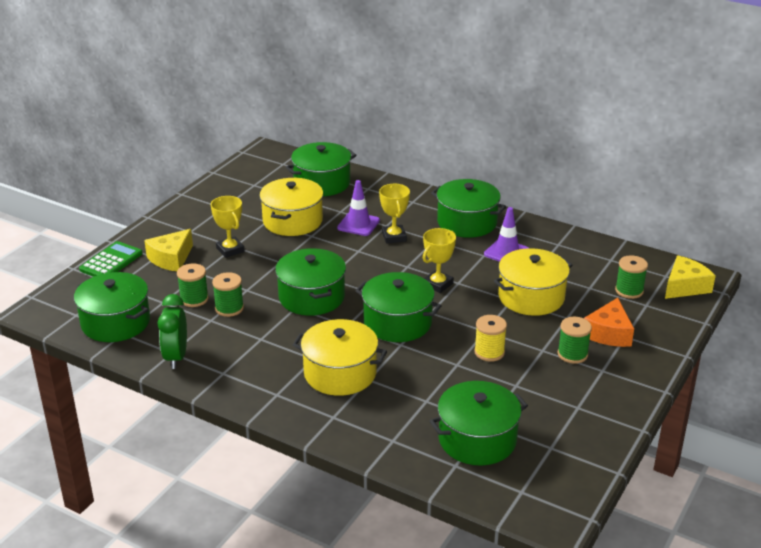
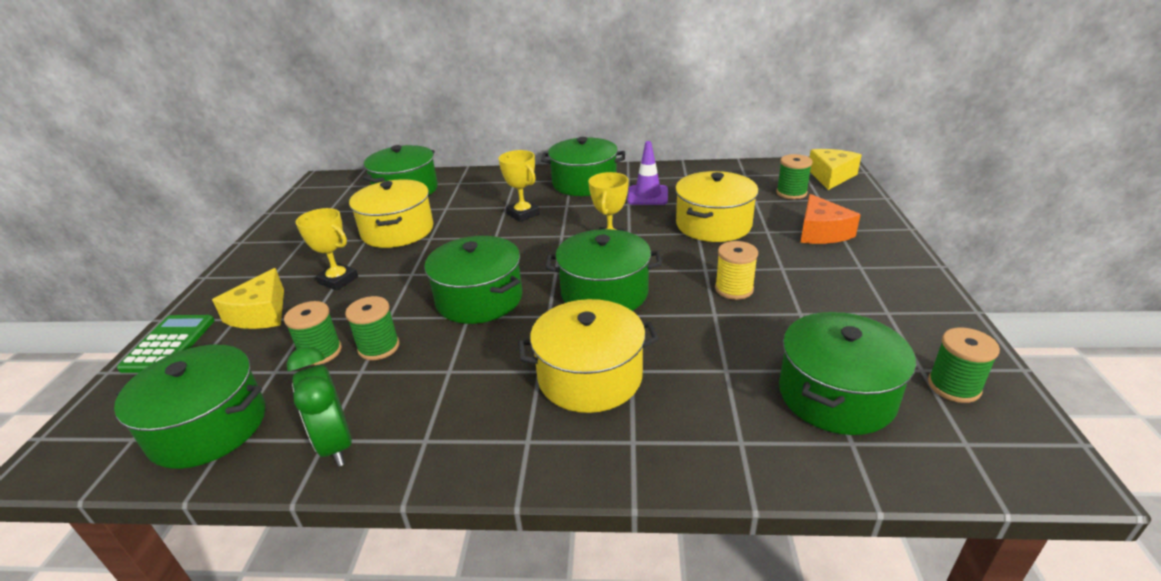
camera: 25 degrees left, 0 degrees up
(358, 224) = (475, 214): purple traffic cone -> none
(572, 354) = (815, 262): green spool -> green spool (953, 386)

